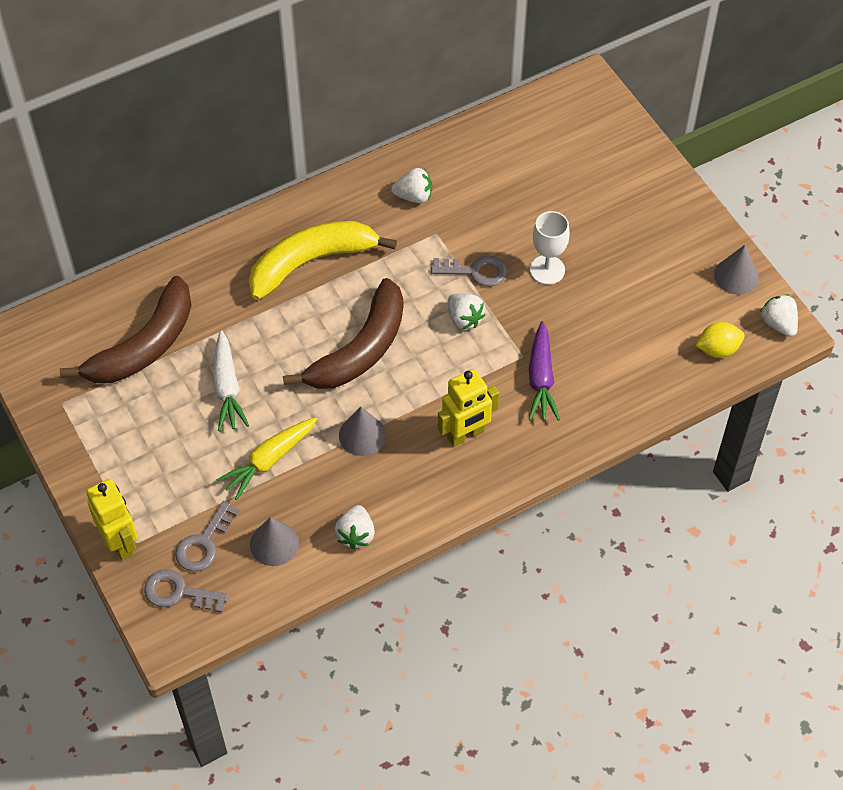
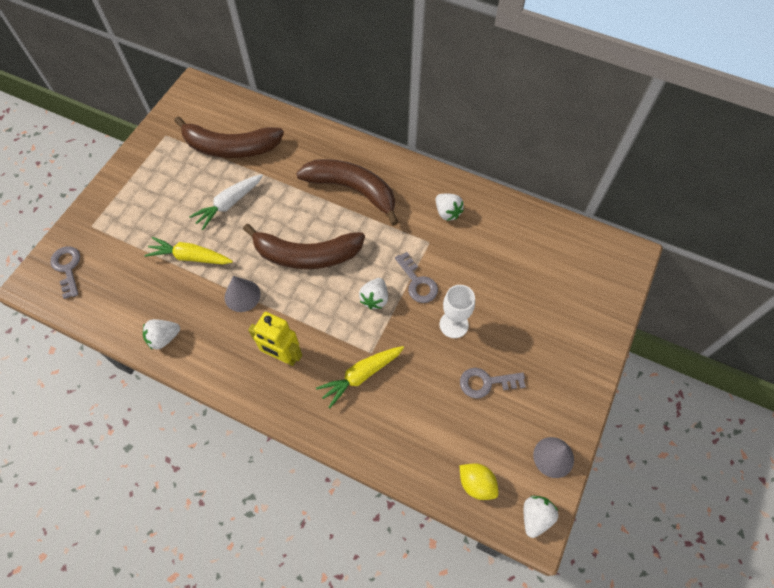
camera: 55 degrees right, 5 degrees up
(120, 542) = (87, 218): yellow robot -> none
(204, 543) = (110, 259): grey key -> grey key (486, 382)
(274, 543) = (131, 296): grey cone -> none
(311, 262) = (352, 190): yellow banana -> brown banana
(541, 379) = (360, 376): purple carrot -> yellow carrot

